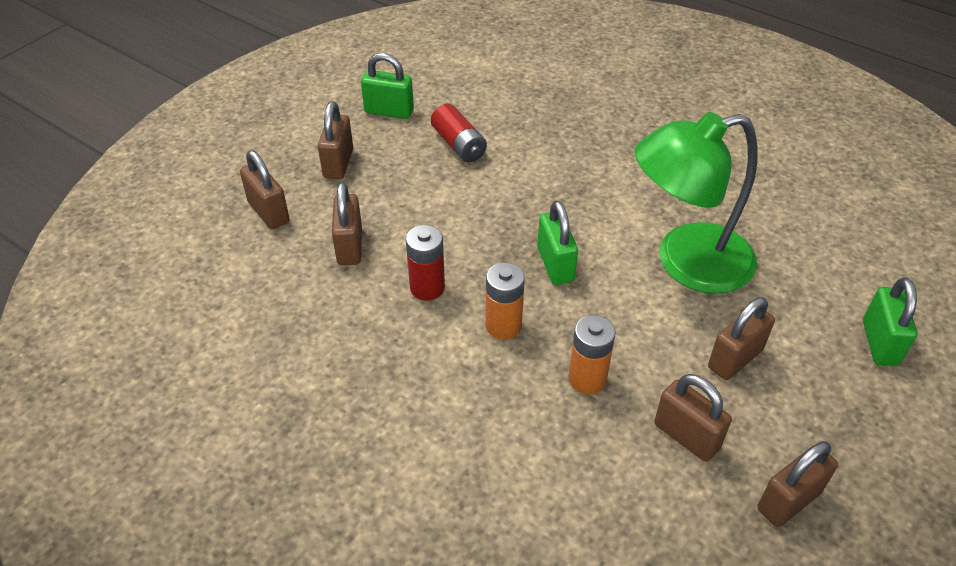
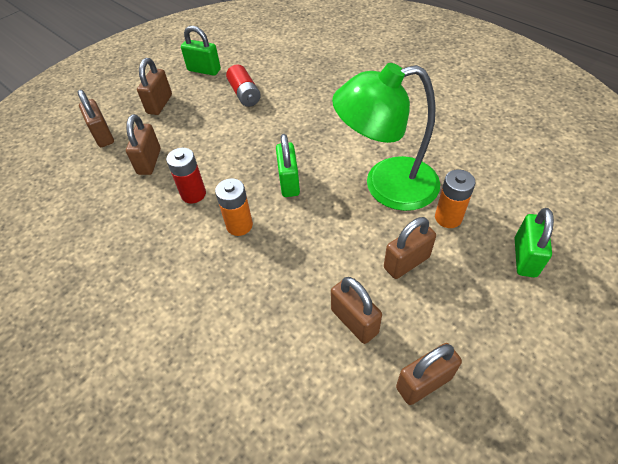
camera: 10 degrees right, 5 degrees up
(587, 379) = (290, 270): orange battery -> orange battery (448, 218)

